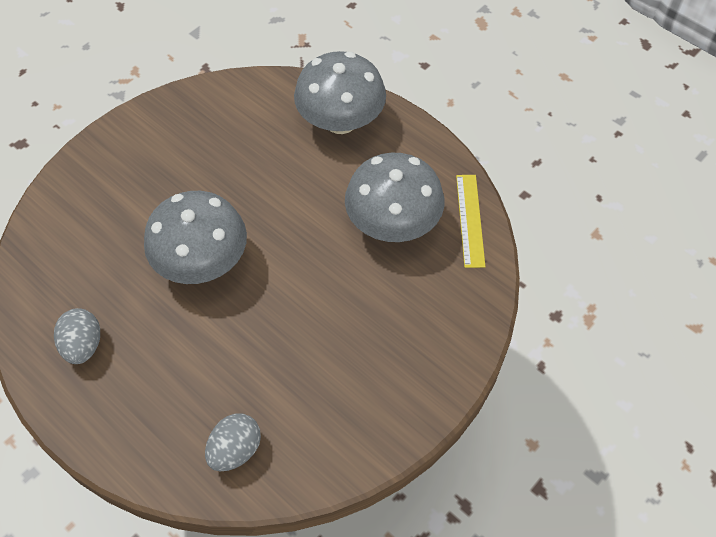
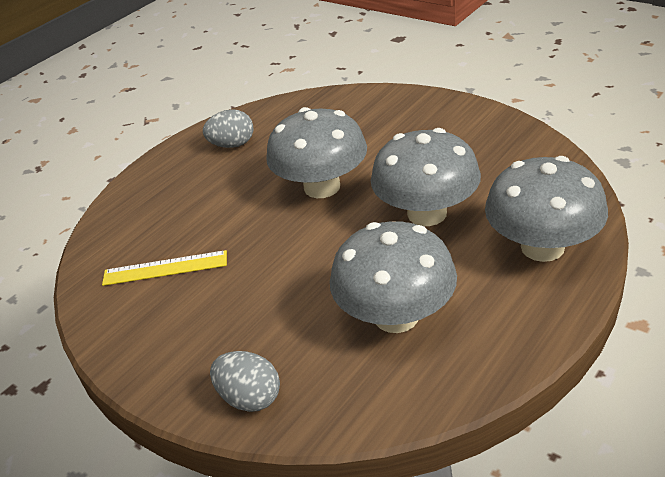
camera: 90 degrees right, 20 degrees down
(235, 450) = (125, 246): grey egg -> grey egg (250, 398)
(274, 185) = (427, 213): none -> grey mushroom
(470, 220) = (418, 393): yellow ruler -> yellow ruler (165, 268)

